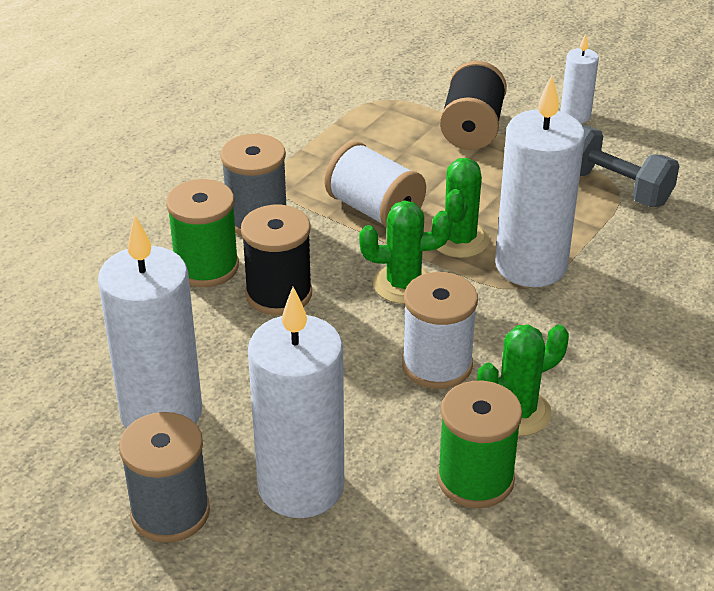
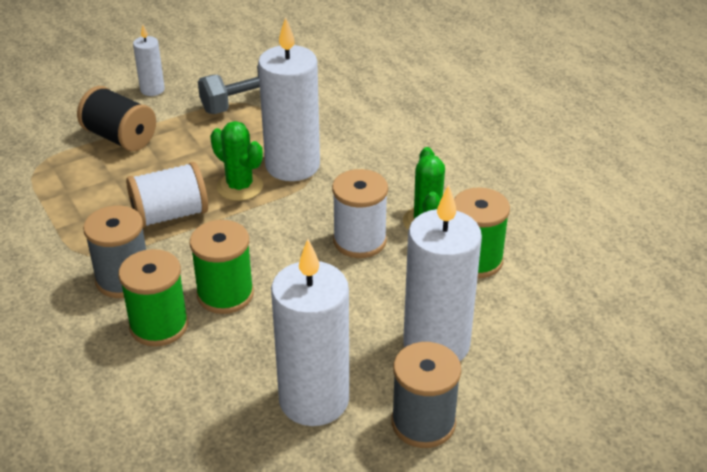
camera: 65 degrees left, 0 degrees up
(279, 294) = (225, 294): black spool -> green spool
(403, 284) = (265, 228): green cactus -> none

